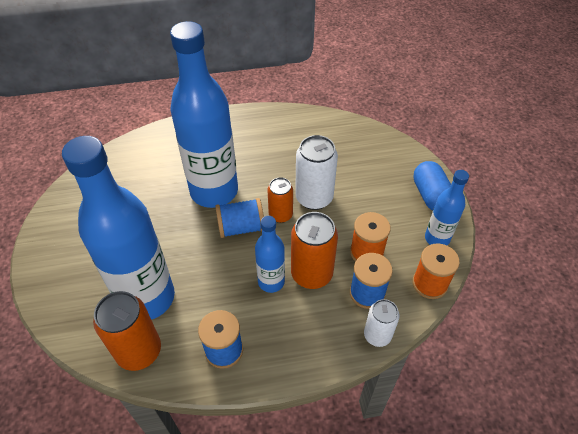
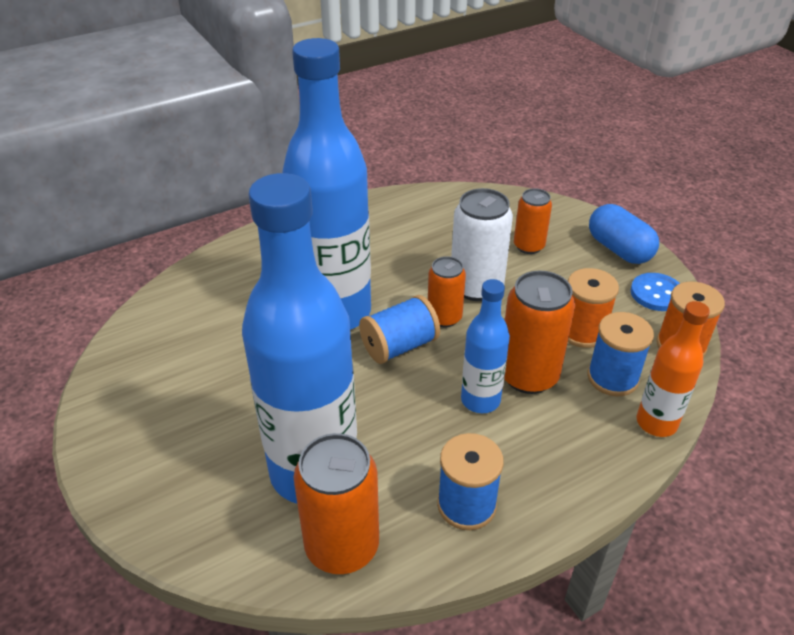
camera: 20 degrees left, 10 degrees down
(367, 176) = (528, 246): none -> orange can
(377, 335) = (656, 423): white can -> orange bottle
(437, 238) = (656, 293): blue bottle -> blue button

